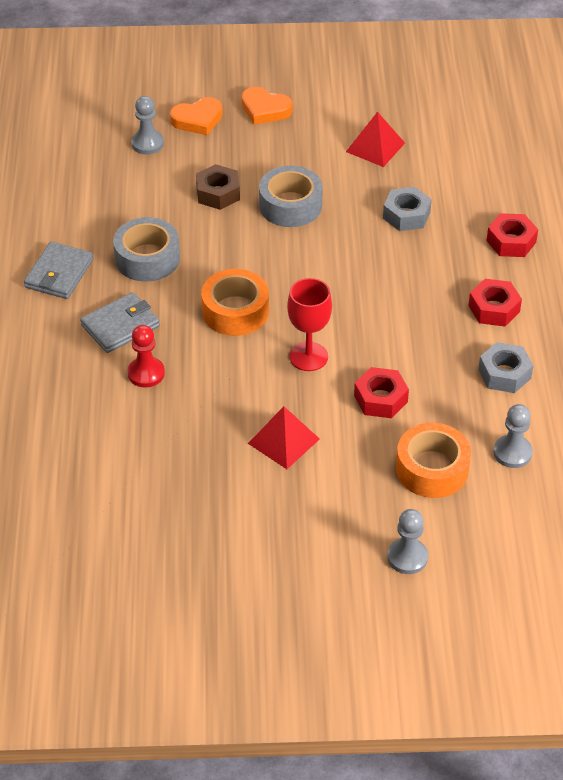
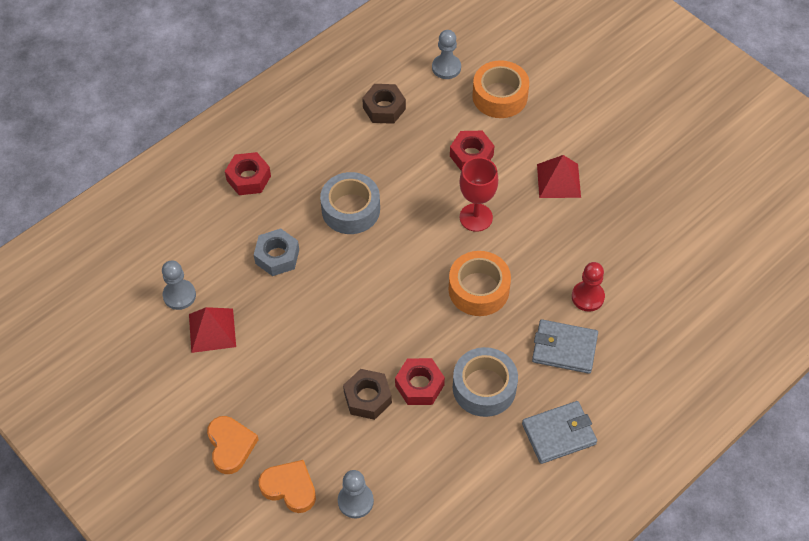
camera: 130 degrees left, 10 degrees up
(290, 205) = (335, 337): grey tape -> grey tape (351, 209)
(407, 557) = (574, 68): grey pawn -> grey pawn (179, 295)
(494, 309) = (328, 148): red nut -> red nut (419, 385)
(504, 374) = (384, 108): grey nut -> brown nut

